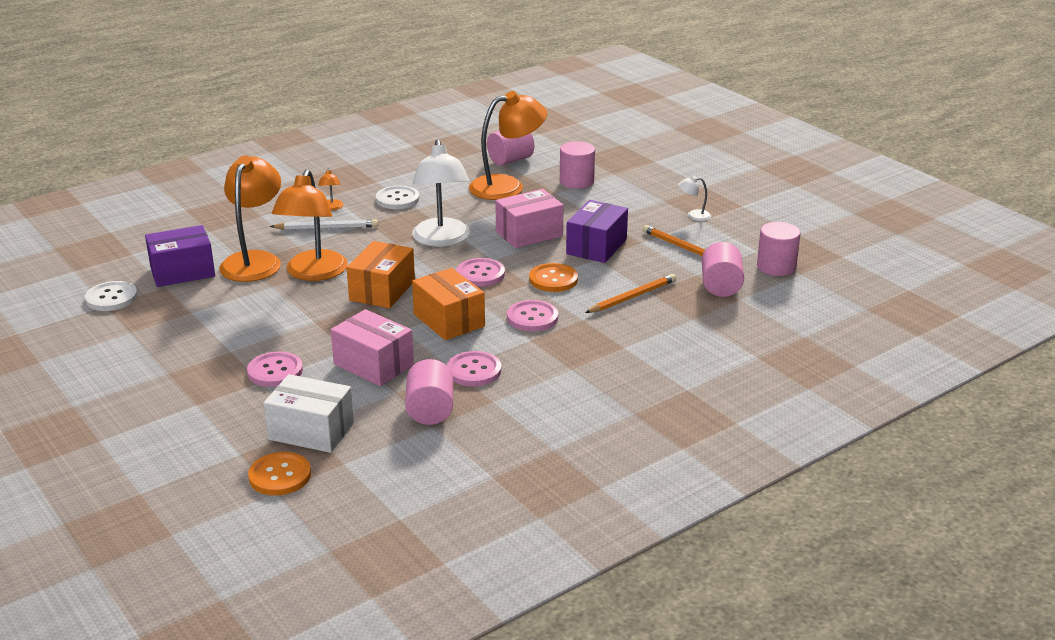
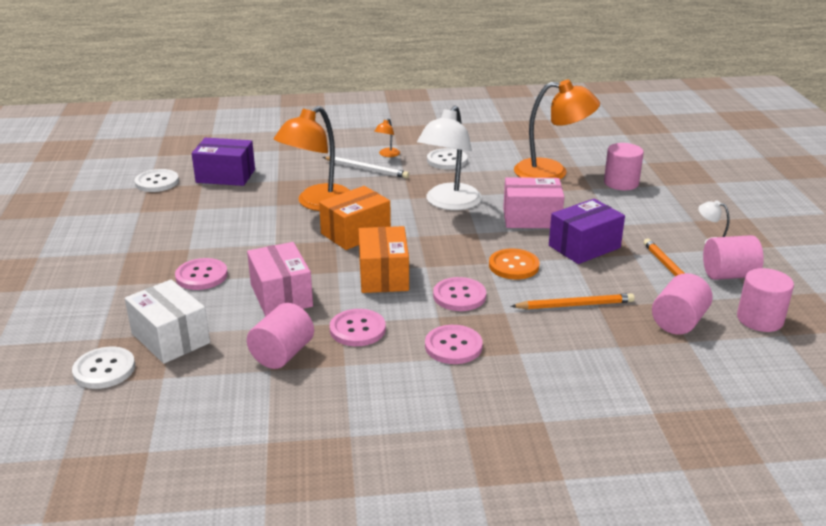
camera: 30 degrees right, 0 degrees up
(254, 260) = (285, 181): orange lamp -> none
(280, 476) = (104, 369): orange button -> white button
(480, 274) = (452, 242): pink button -> pink button (453, 346)
(510, 160) = (576, 151): pink cylinder -> pink cylinder (728, 275)

